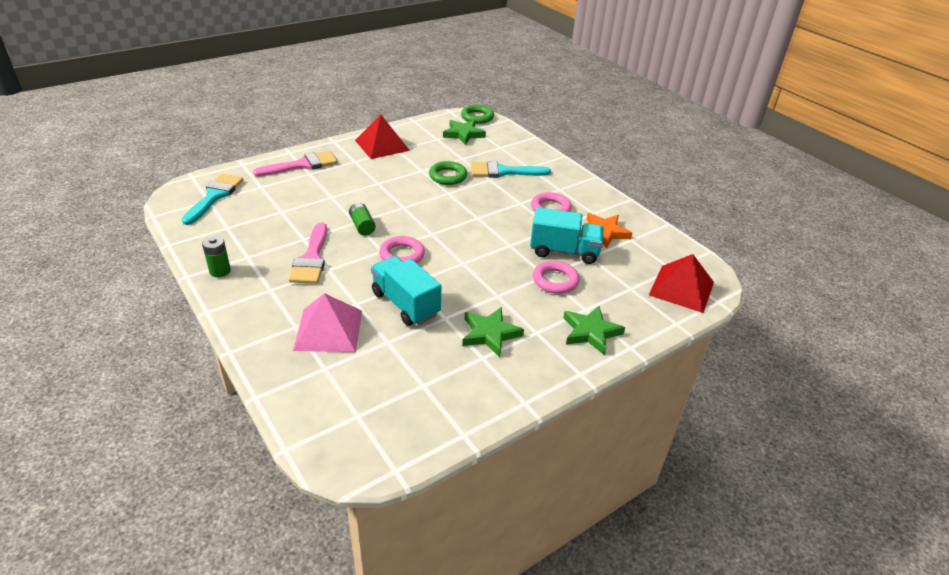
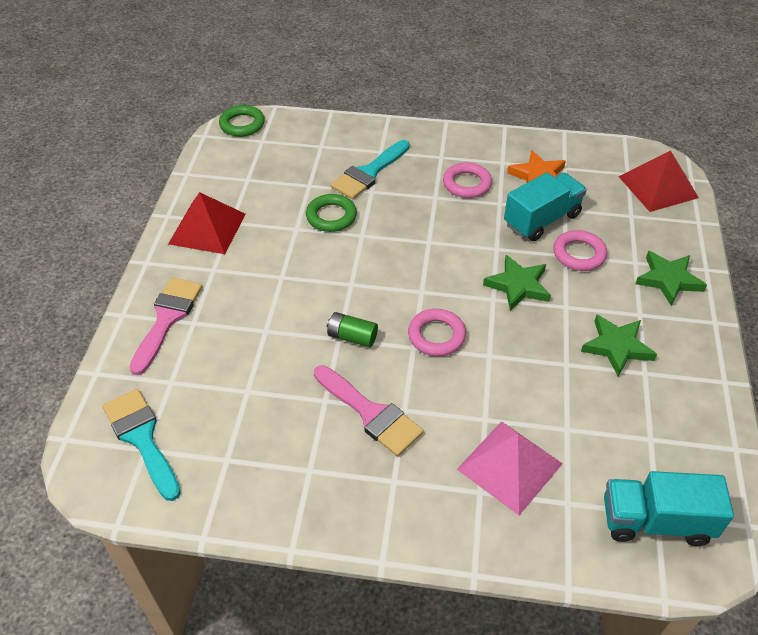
camera: 45 degrees left, 10 degrees up
(220, 271) = (313, 511): green battery -> none
(405, 304) = (520, 381): turquoise truck -> turquoise truck (655, 521)
(463, 134) = (263, 155): green star -> green star (518, 285)

